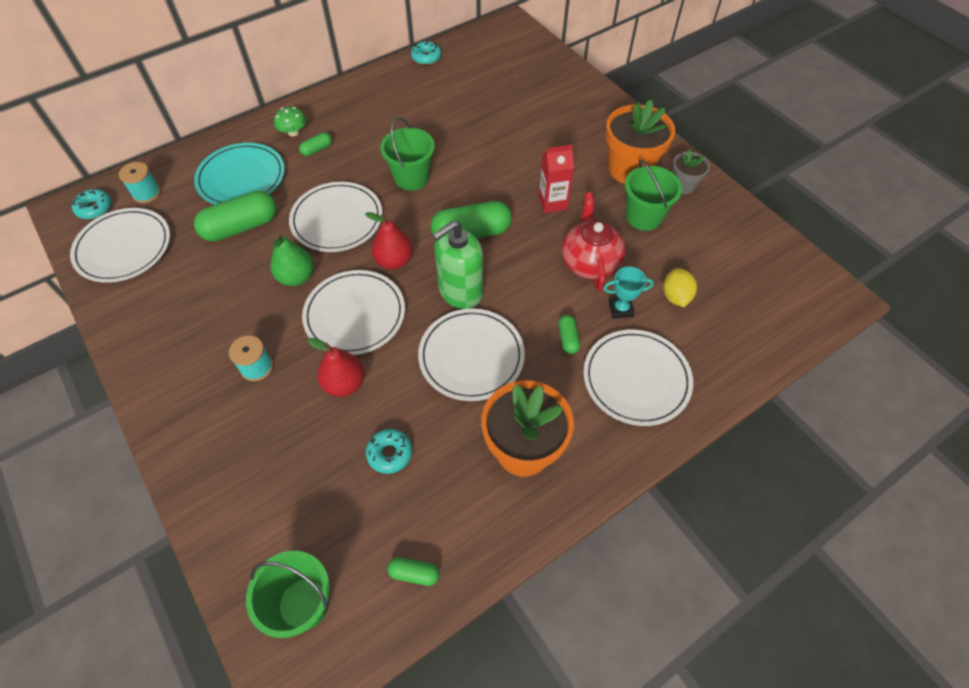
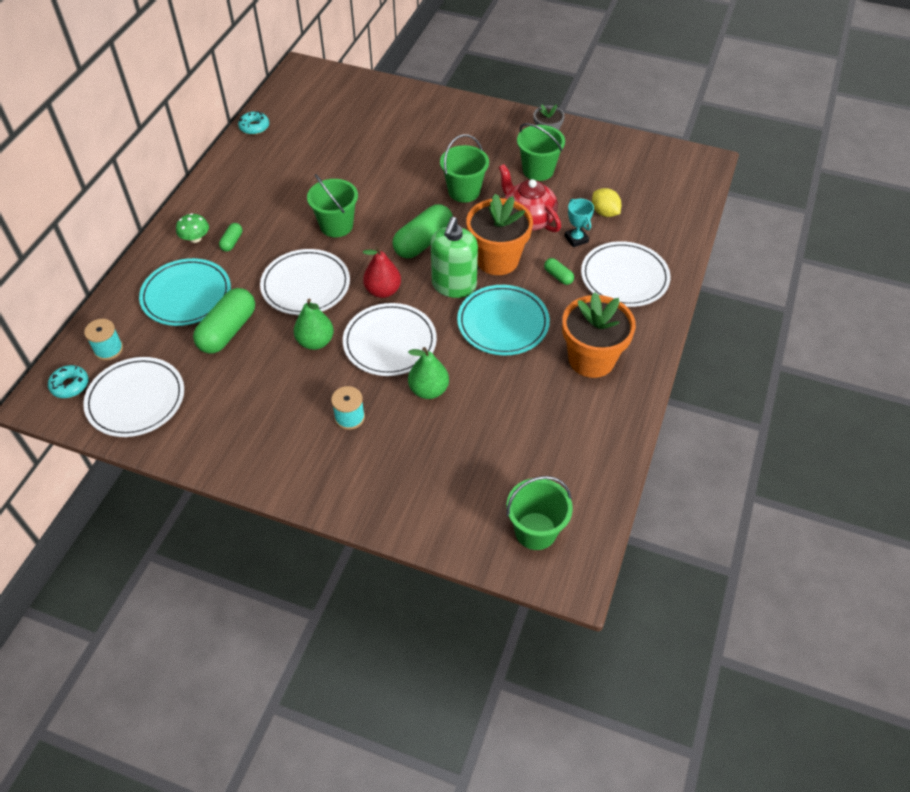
camera: 35 degrees left, 5 degrees down
(344, 383) = (428, 390): red pear -> green pear
(389, 453) = (505, 413): turquoise donut -> none
(414, 573) = (589, 469): green capsule -> none
(471, 356) = (503, 323): white plate -> turquoise plate
(552, 202) = (464, 191): red carton -> green bucket
(620, 309) = (576, 239): turquoise trophy -> turquoise trophy turned 75 degrees counterclockwise
(629, 169) = (499, 141): orange flower pot -> orange flower pot (497, 260)

